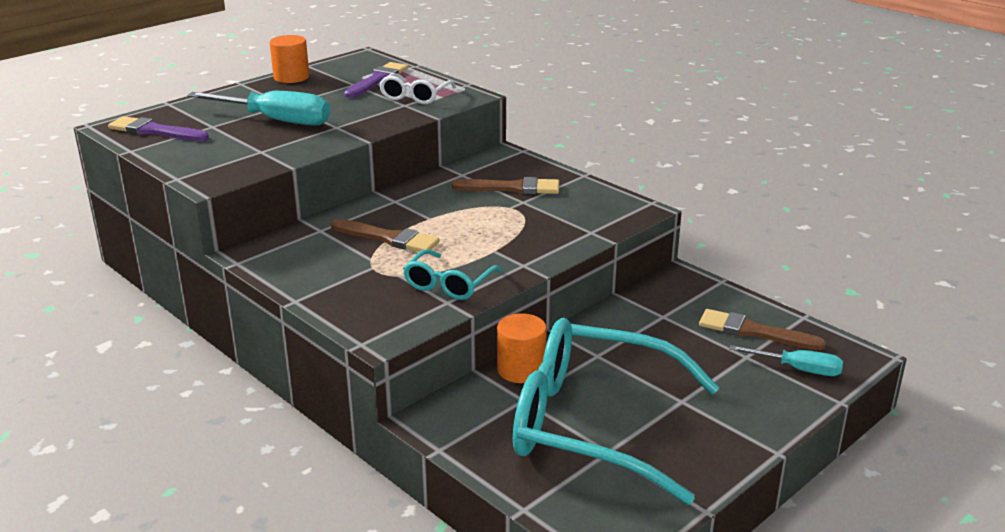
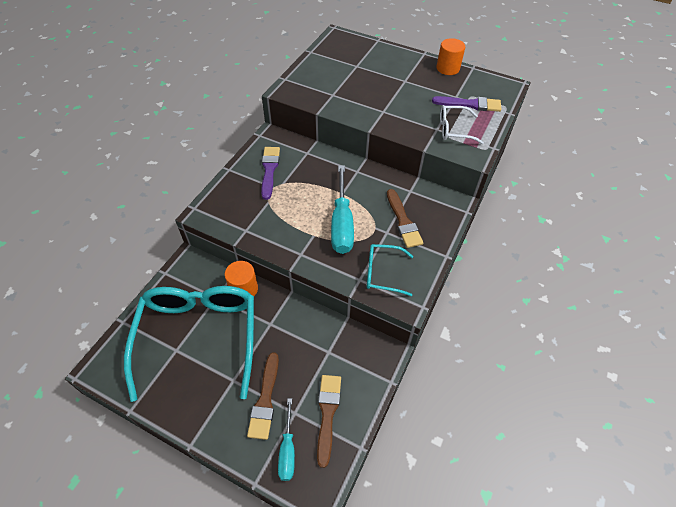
camera: 70 degrees right, 25 degrees up
(155, 131) = (338, 50): purple brush -> purple brush (269, 170)
(276, 120) = (377, 85): turquoise screwdriver -> turquoise screwdriver (342, 224)
(388, 238) = (308, 183): brown brush -> brown brush (265, 399)
(449, 284) = (265, 225): turquoise glasses -> turquoise glasses (383, 273)

